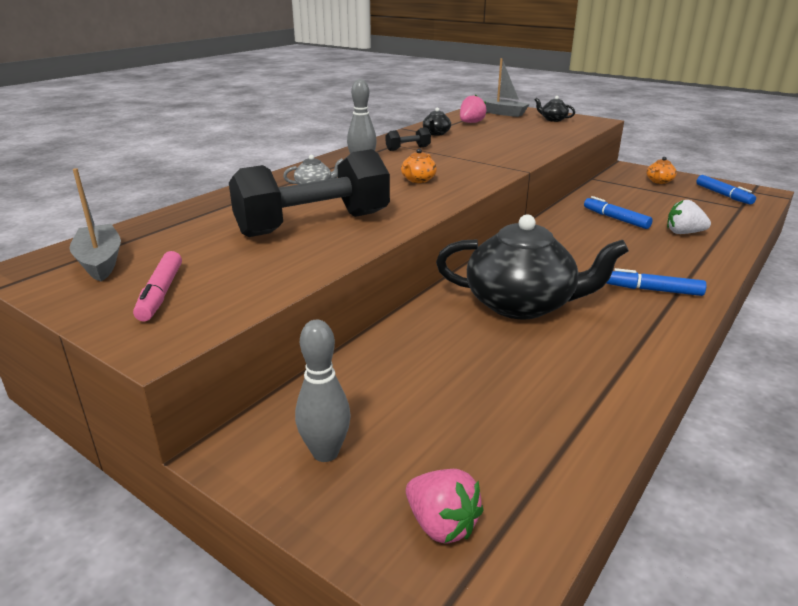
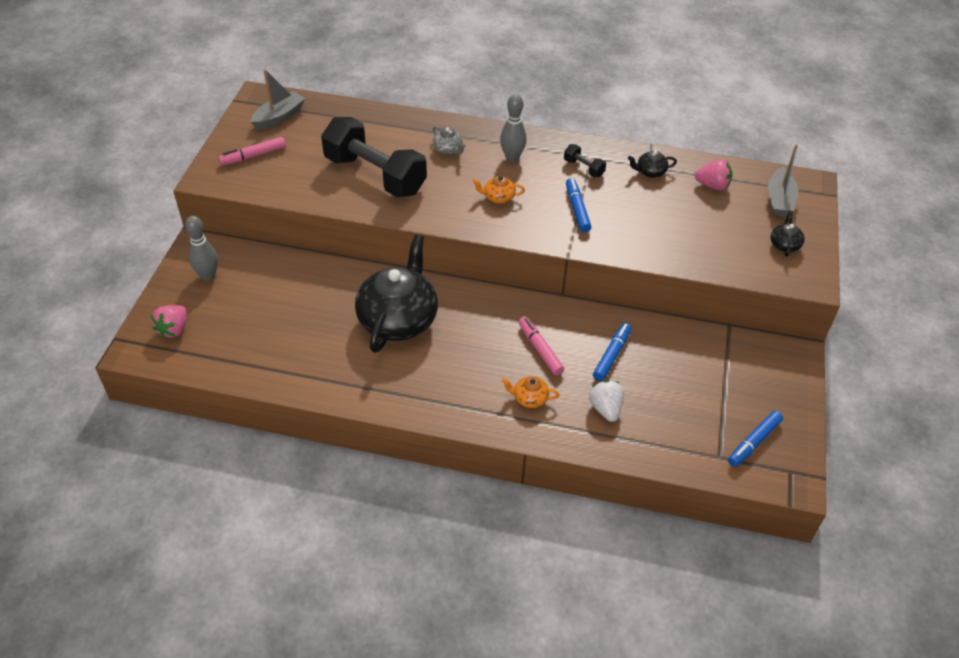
camera: 65 degrees right, 20 degrees up
(521, 304) = (398, 319): black teapot -> black teapot turned 150 degrees counterclockwise
(599, 243) = (540, 349): none -> pink marker
(653, 290) = (462, 392): blue marker -> blue marker (577, 209)
(659, 181) = (763, 383): orange teapot -> orange teapot (529, 398)

